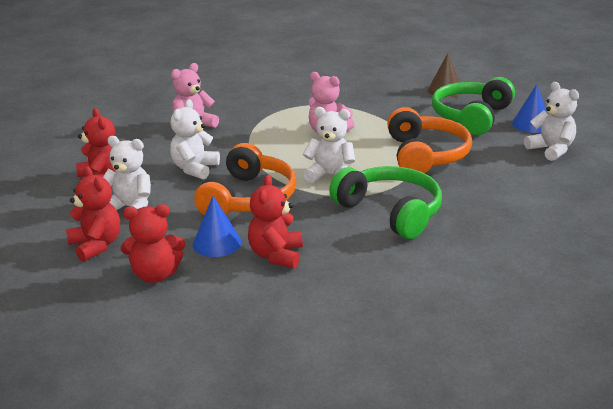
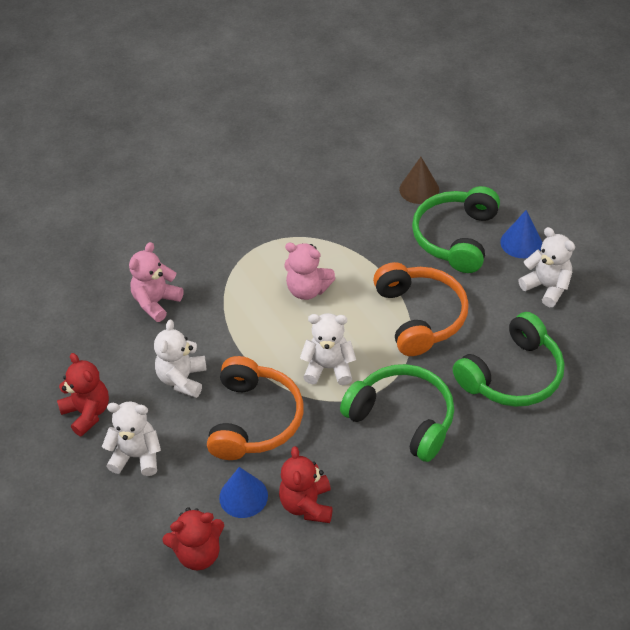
camera: 10 degrees left, 20 degrees up
(96, 245) = (123, 521): red teddy bear -> none
(506, 196) = (512, 375): none -> green headphones

